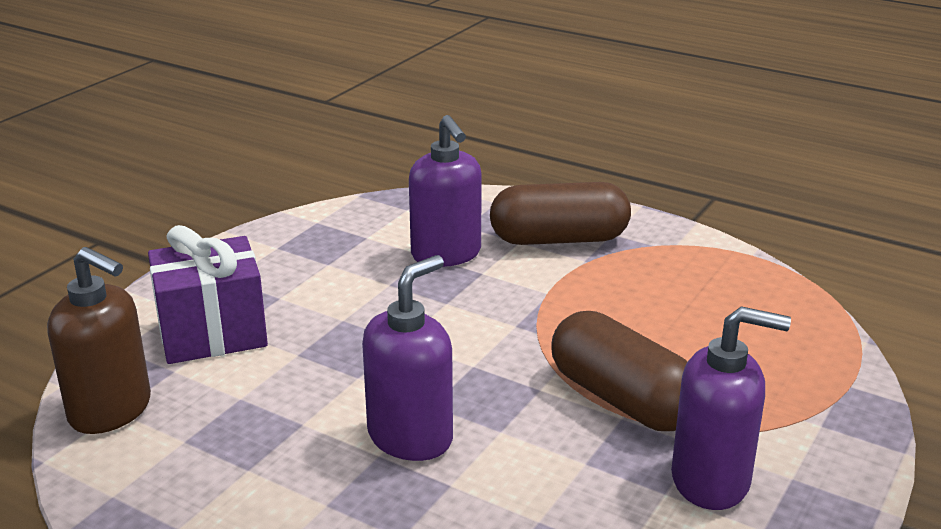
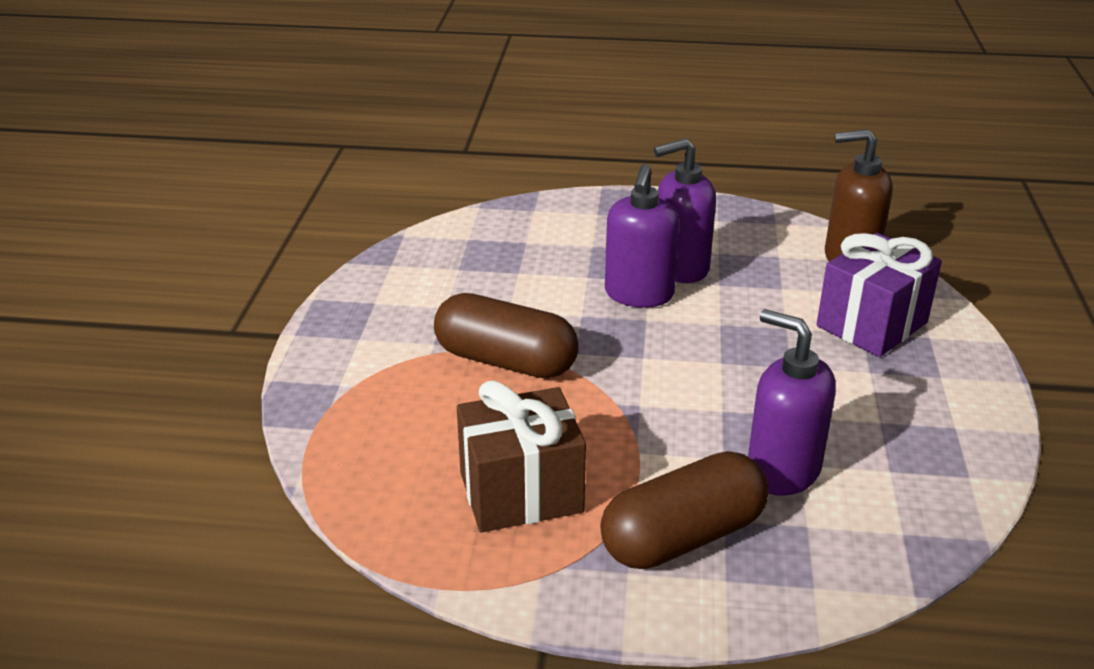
camera: 155 degrees right, 5 degrees up
(665, 290) = (521, 492): none -> brown gift
(711, 480) = (416, 321): purple soap dispenser -> purple soap dispenser (680, 268)

